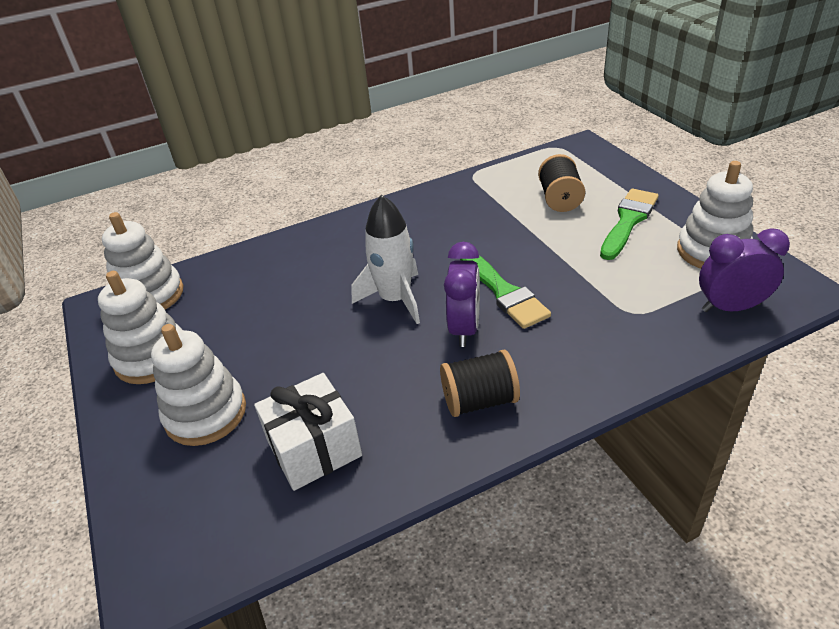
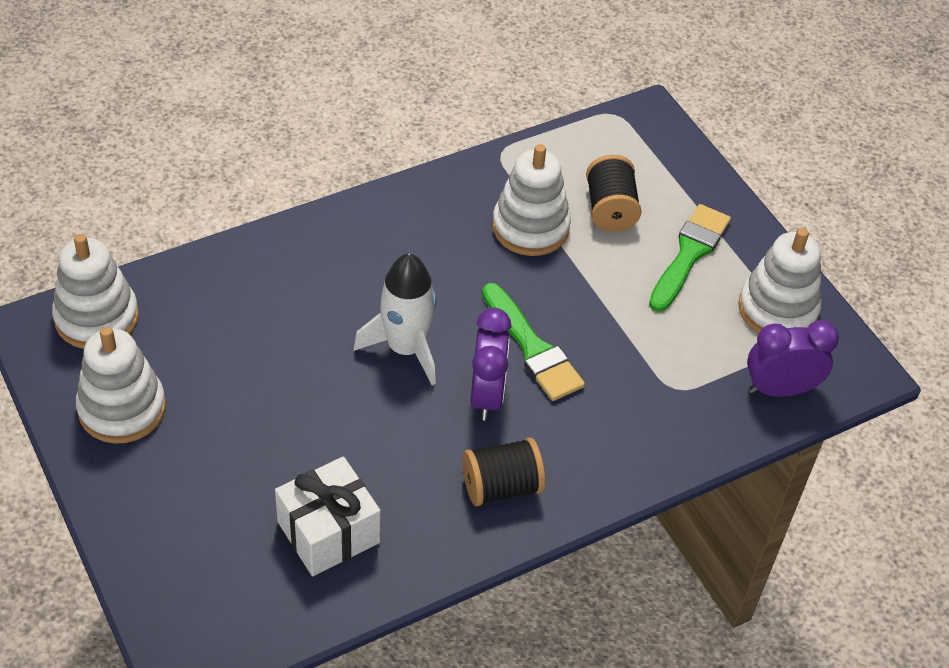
camera: 10 degrees left, 10 degrees up
(206, 413) = (202, 485): white stacking toy -> white stacking toy (530, 227)

